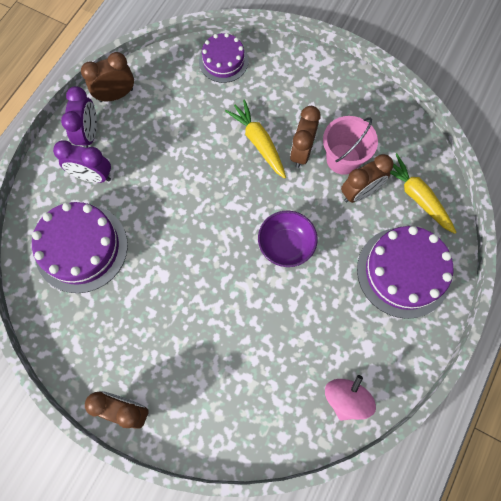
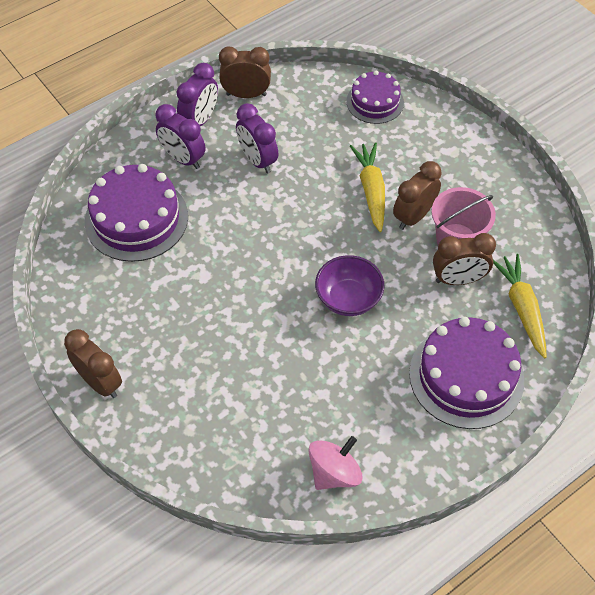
camera: 25 degrees right, 15 degrees down
(155, 152) = (257, 160): none -> purple clock

